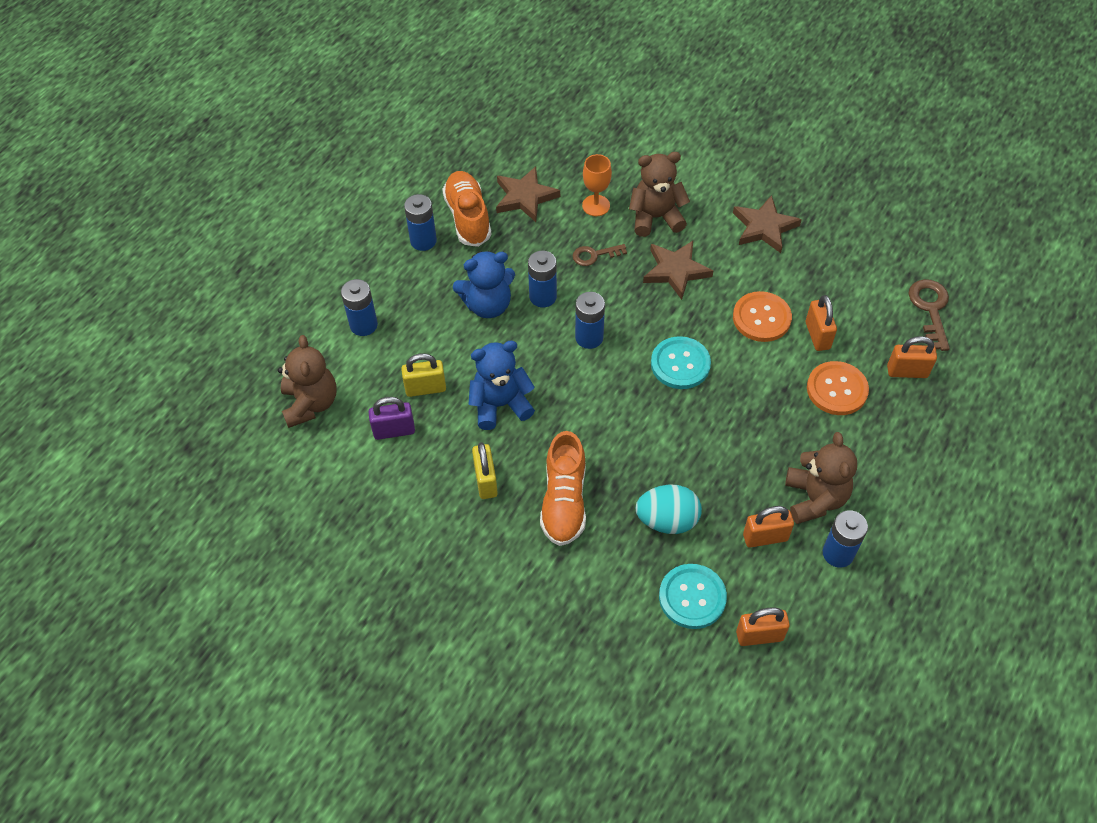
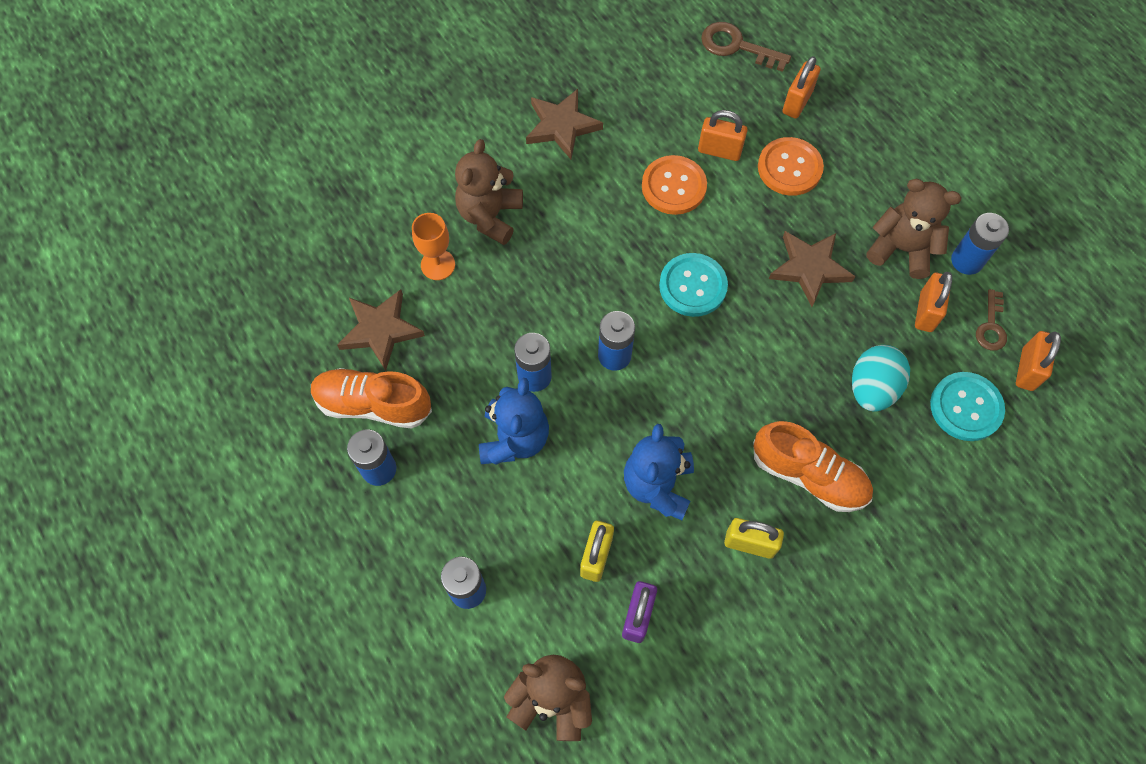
camera: 65 degrees left, 10 degrees up
(594, 255) = (506, 298): brown key -> brown key (991, 326)
(676, 271) = (572, 232): brown star -> brown star (809, 268)

